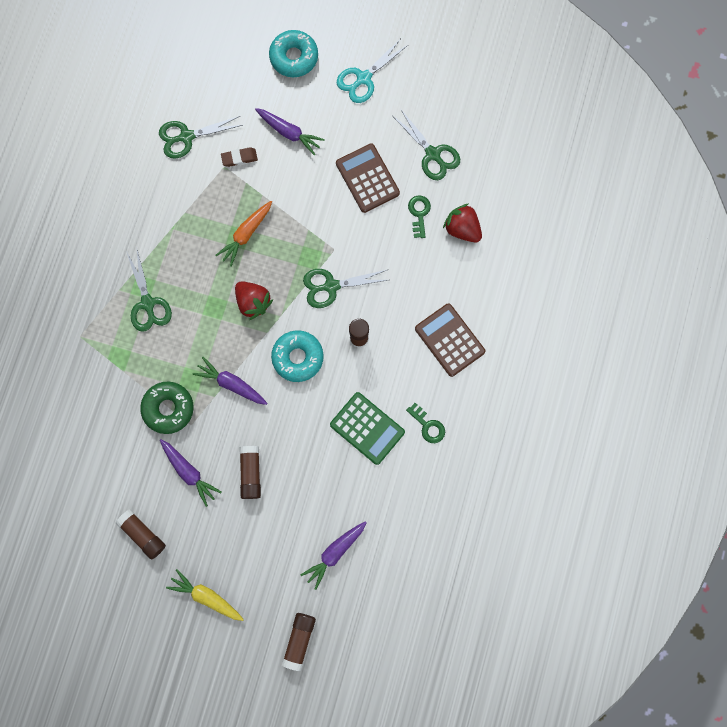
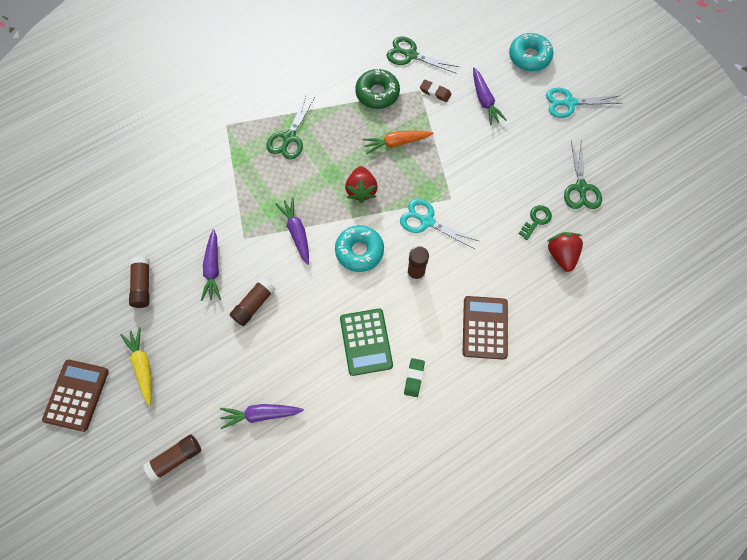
camera: 40 degrees right, 10 degrees down
(168, 408) = (239, 215): green donut -> green donut (377, 93)
(331, 286) = (427, 221): green scissors -> turquoise scissors
(367, 178) = (517, 169): brown calculator -> brown calculator (76, 395)
(428, 426) = (414, 378): green key -> green eraser

